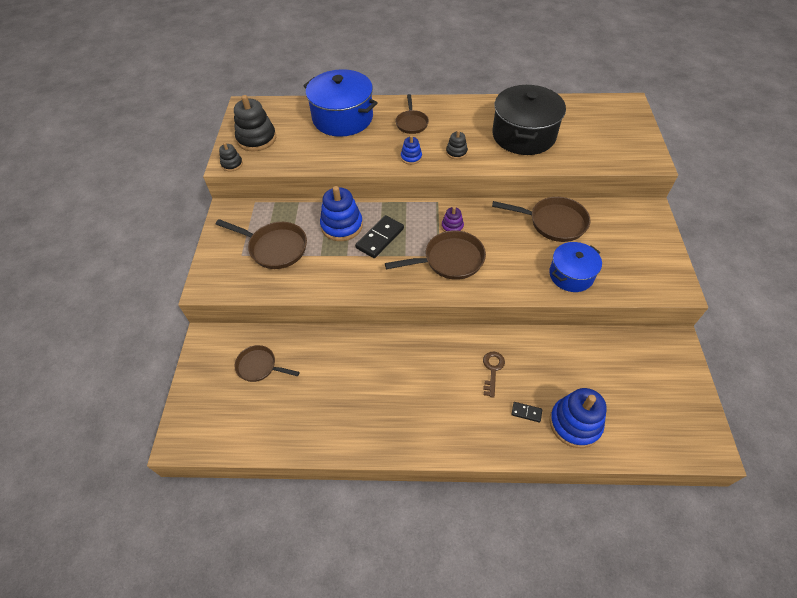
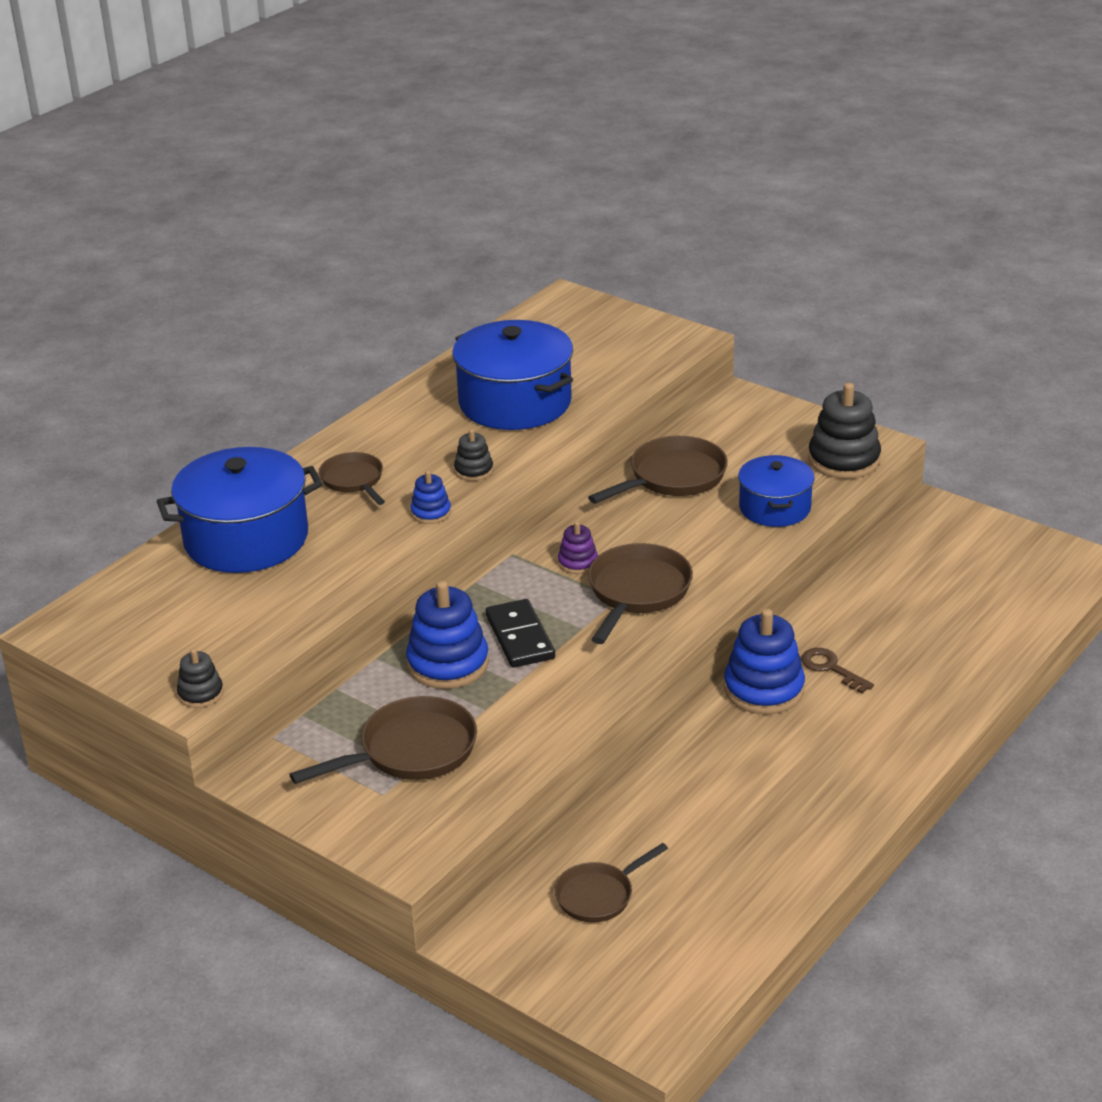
camera: 55 degrees left, 20 degrees down
(257, 139) = (170, 645): black stacking toy -> black stacking toy (844, 460)
(411, 123) = (354, 481): brown pan -> brown pan turned 150 degrees counterclockwise
(523, 135) = (515, 402): black pot -> blue pot
(526, 412) = (920, 671): black domino -> none
(575, 423) = (969, 640): blue stacking toy -> blue stacking toy (764, 689)

